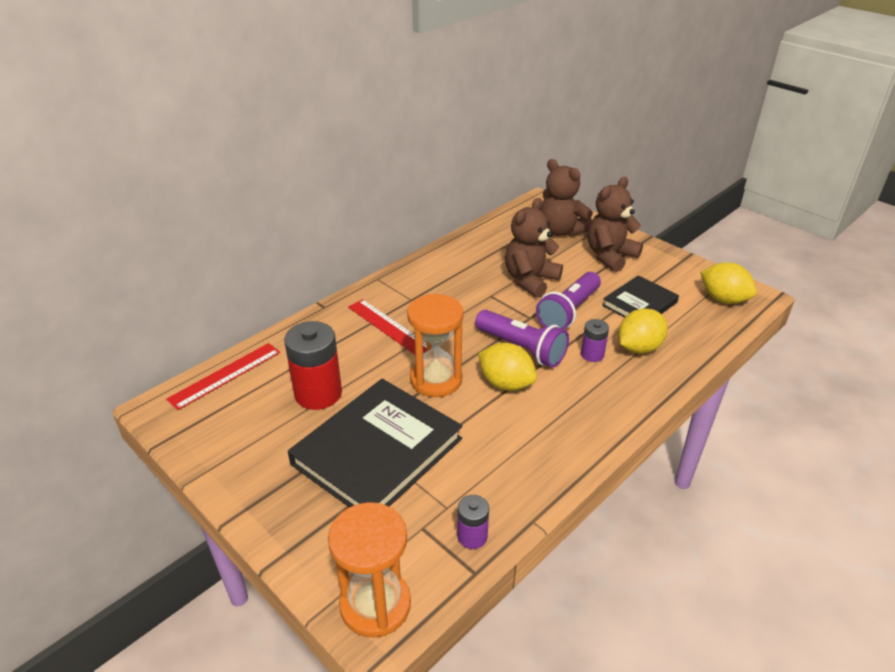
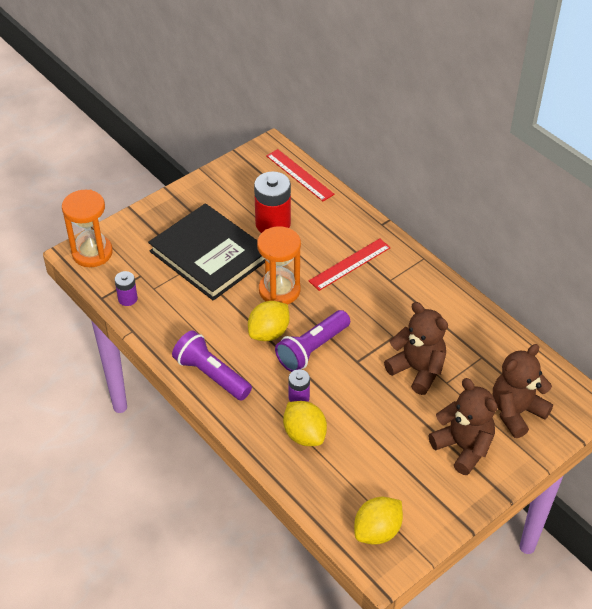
camera: 95 degrees right, 10 degrees up
(568, 312) = (363, 392): purple flashlight -> purple flashlight (211, 375)
(639, 304) = (373, 452): black book -> none

